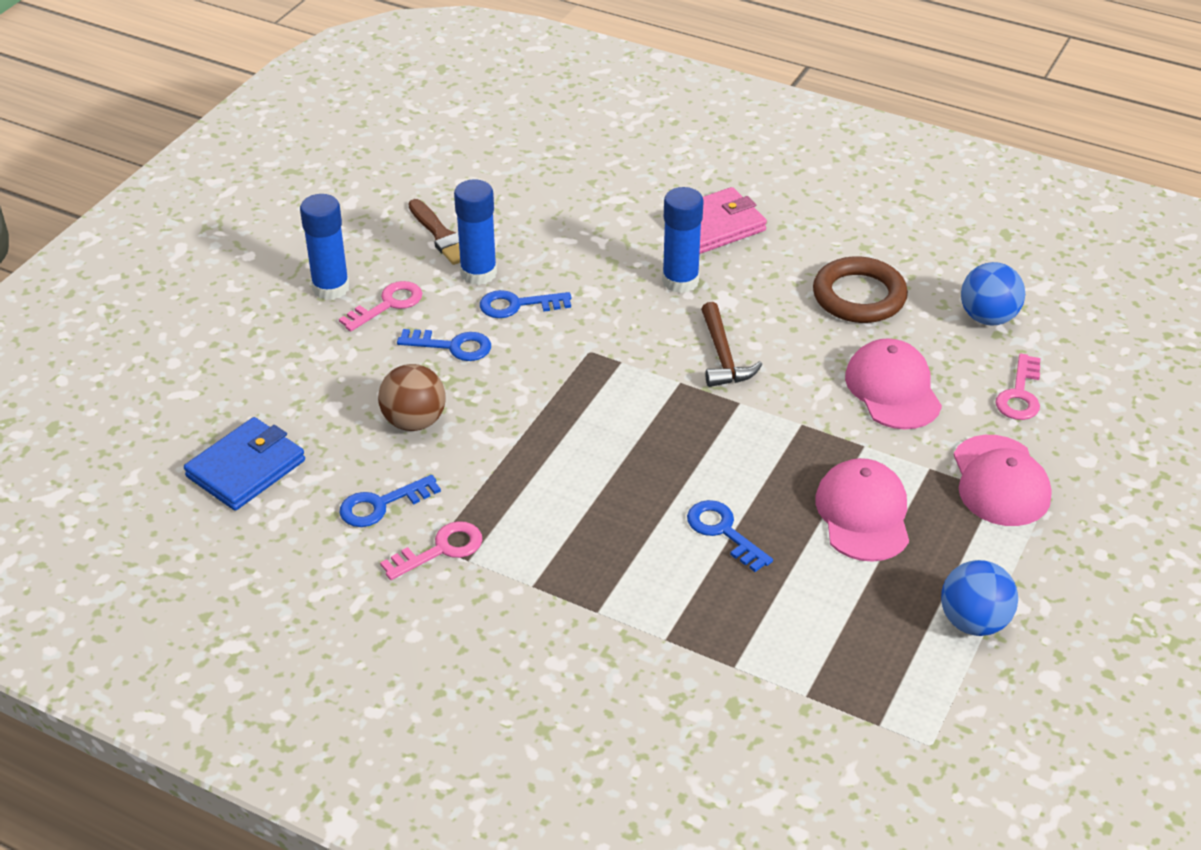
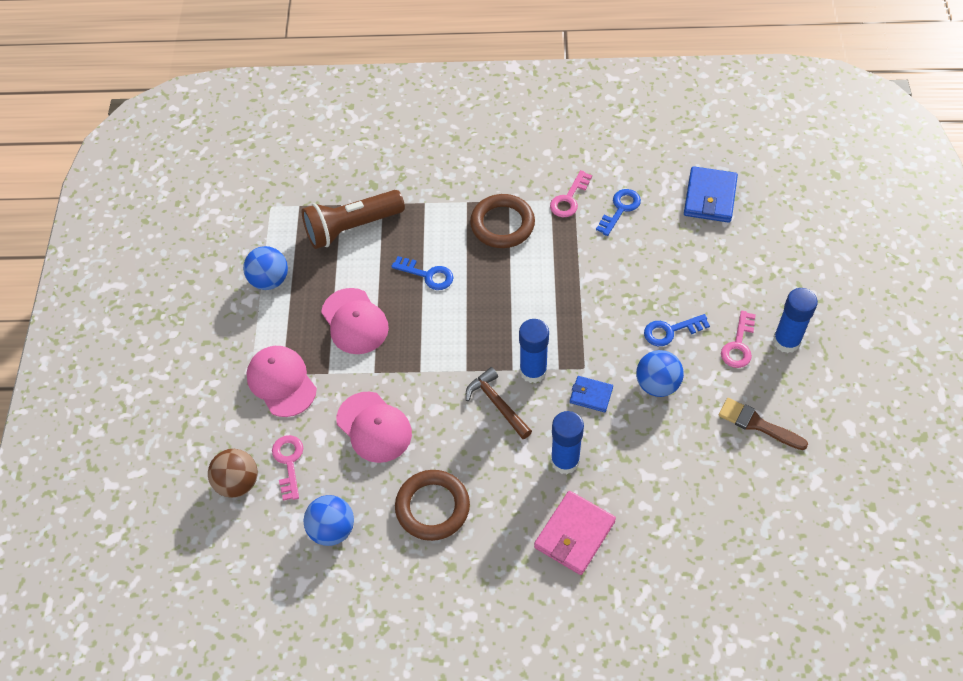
camera: 155 degrees right, 15 degrees up
(414, 421) = (647, 267): brown ball -> brown ball (237, 483)
(478, 273) = (704, 401): blue glue stick -> blue glue stick (533, 371)
(517, 305) = (657, 384): blue key -> blue ball
(567, 555) = (502, 224): none -> brown ring
(603, 323) = (591, 395): none -> blue wallet
(805, 648) = (352, 227): none -> brown flashlight

